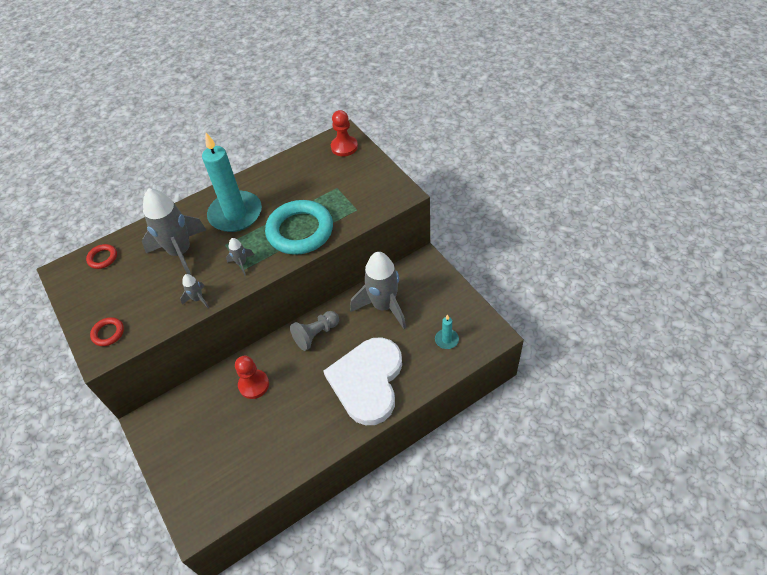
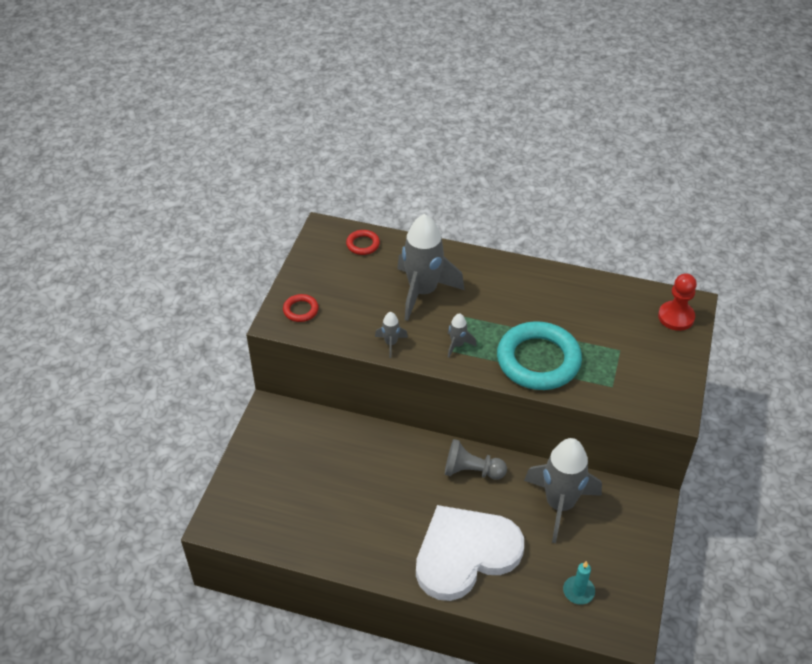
camera: 45 degrees right, 5 degrees down
(235, 214) = (503, 297): turquoise candle -> none
(254, 385) = (375, 462): red pawn -> none

